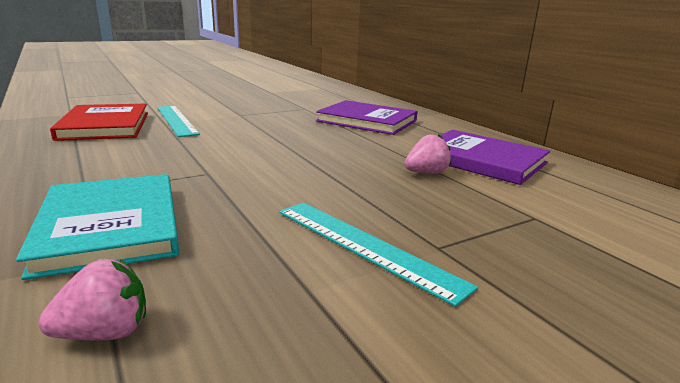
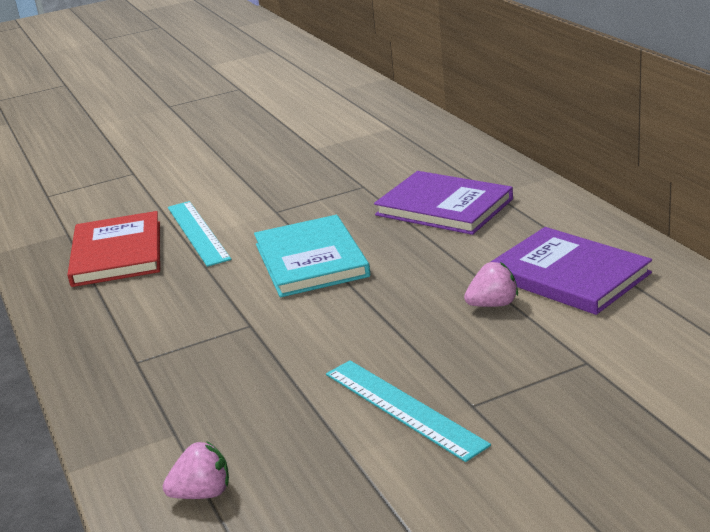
camera: 10 degrees right, 5 degrees up
(111, 226) = (175, 401): turquoise book -> turquoise book (311, 260)

